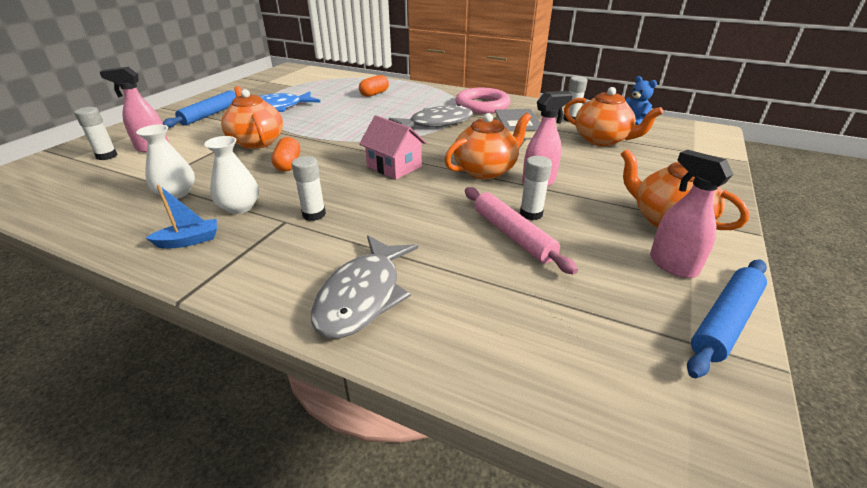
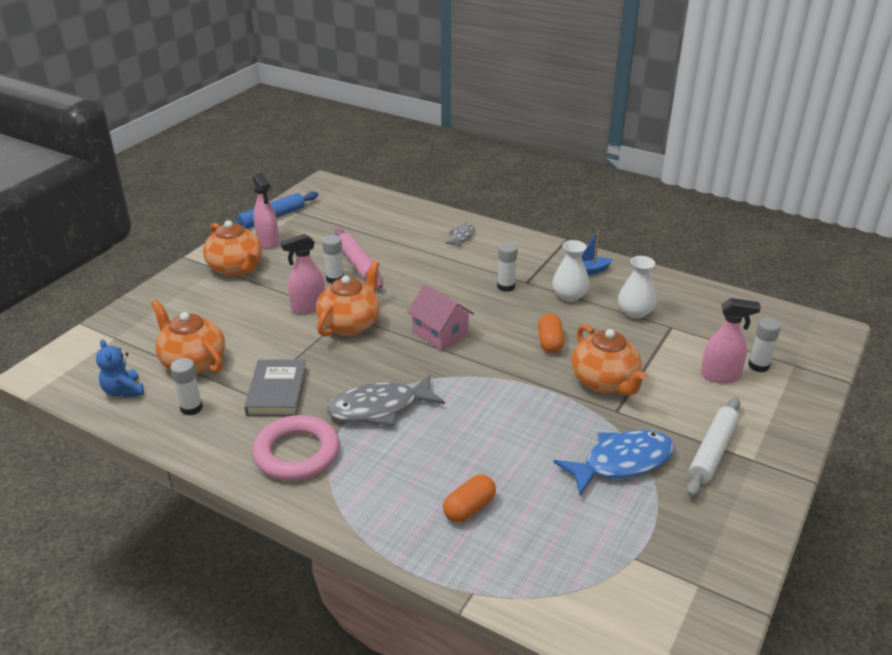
camera: 175 degrees left, 0 degrees up
(210, 114) = (712, 451): blue rolling pin -> white rolling pin
(363, 296) = (462, 236): grey fish -> grey fish, size x0.49
(485, 170) = (350, 324): orange teapot -> orange teapot turned 150 degrees clockwise

